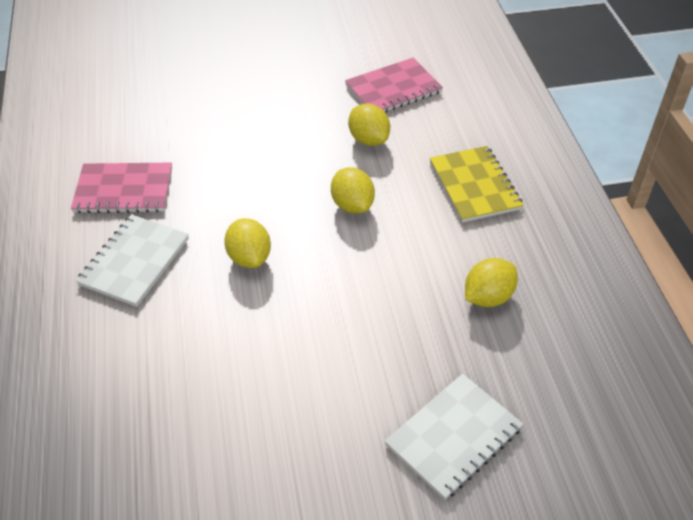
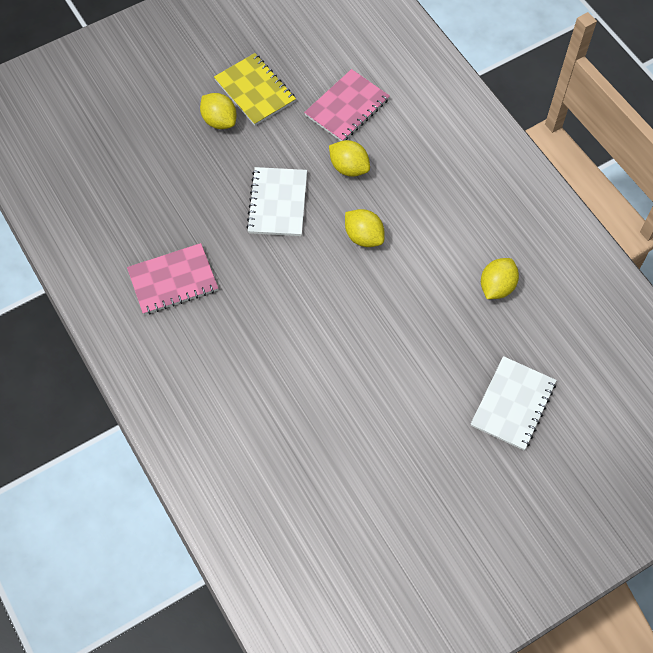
camera: 20 degrees left, 15 degrees up
(134, 262) = (219, 343): white notebook -> white notebook (278, 203)
(249, 257) = (306, 310): yellow lemon -> yellow lemon (219, 121)
(474, 186) = (450, 188): yellow notebook -> yellow notebook (255, 91)

